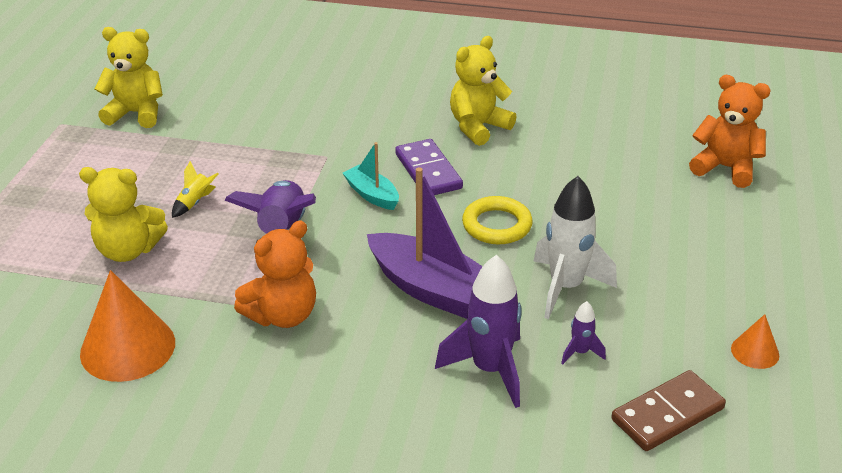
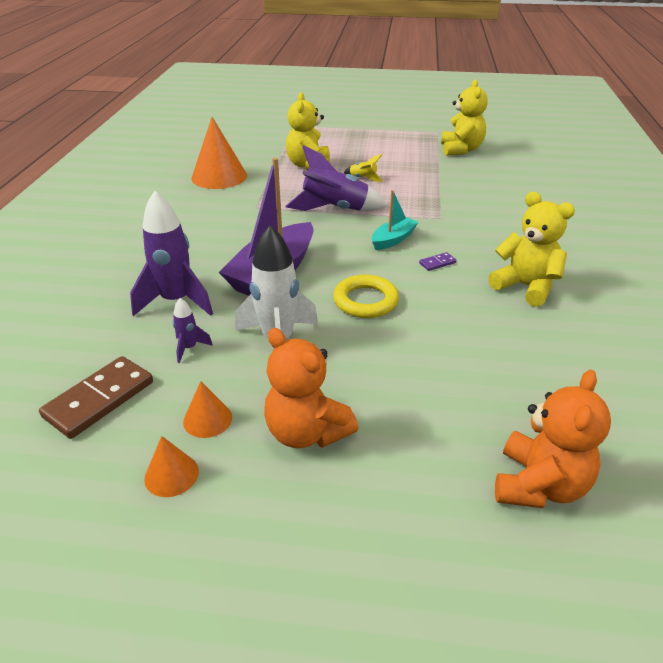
camera: 85 degrees right, 0 degrees up
(282, 315) = (245, 217): orange teddy bear -> orange teddy bear (306, 432)
(428, 171) = (437, 263): purple domino -> purple domino, size x0.45
(667, 414) = (99, 399): brown domino -> brown domino turned 75 degrees clockwise
(685, 333) = (207, 419): none -> orange cone

